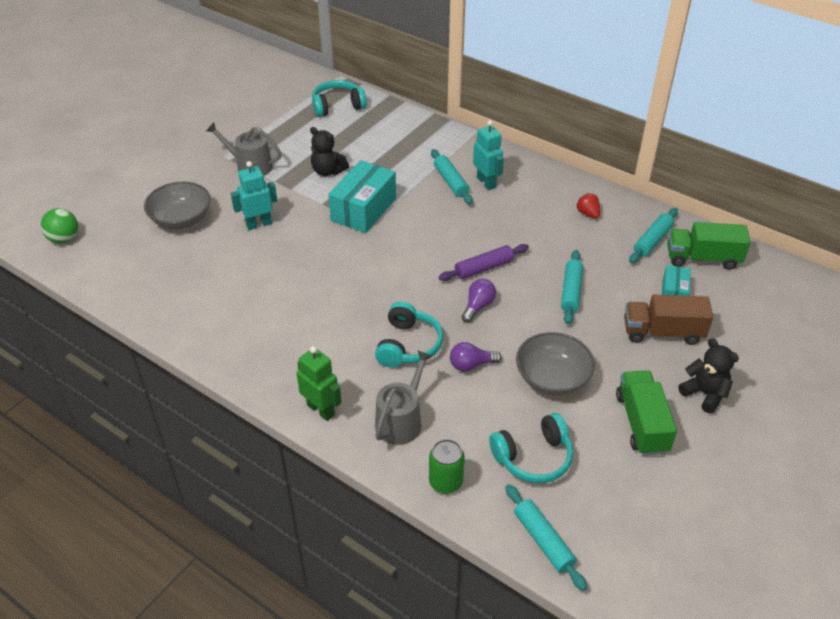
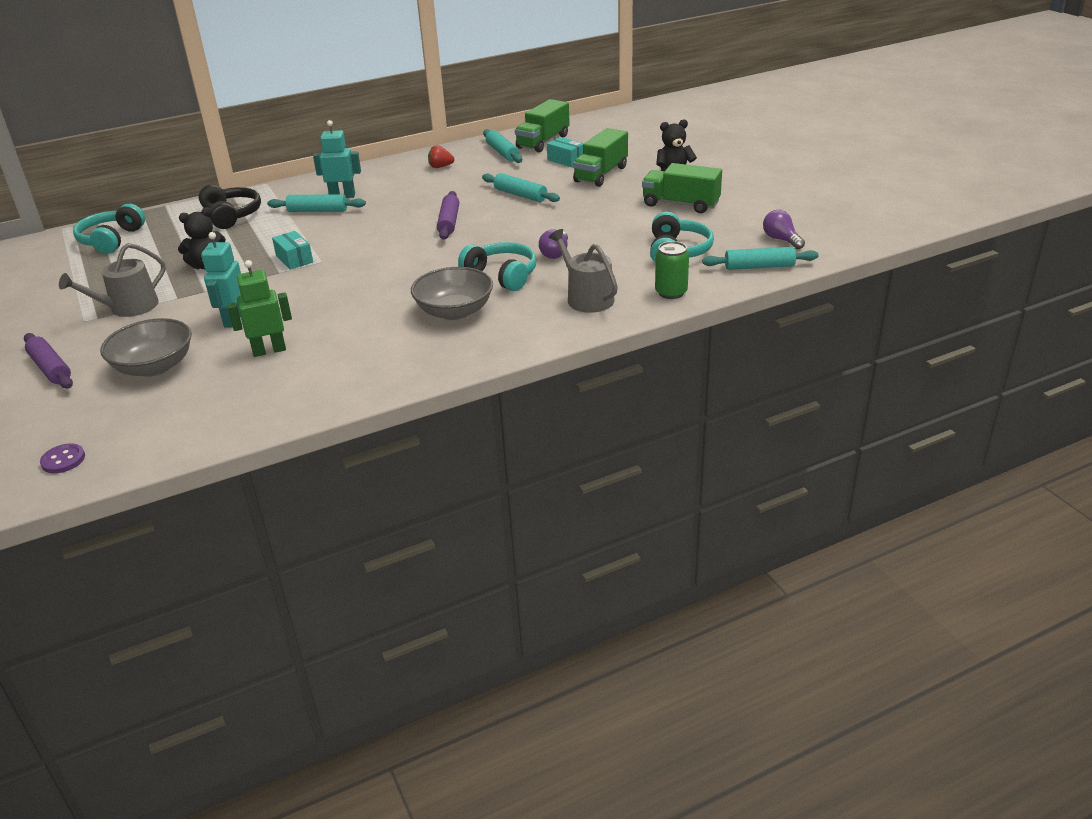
camera: 60 degrees left, 10 degrees down
(64, 239) = (63, 460): green ball -> purple button
(161, 175) = (51, 368): none -> purple rolling pin
(321, 410) = (535, 334): green robot -> green robot (269, 350)
(363, 209) = (294, 259): turquoise box -> turquoise box, size x0.53
(411, 141) = (231, 215): none -> black headphones
(478, 306) = (491, 235): purple light bulb -> purple light bulb (781, 240)
(552, 378) = (604, 225): grey bowl -> grey bowl (454, 311)
(662, 332) = (601, 174): brown truck -> green truck

